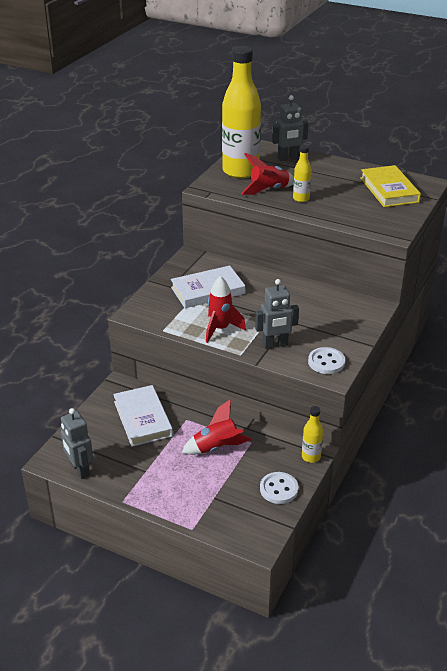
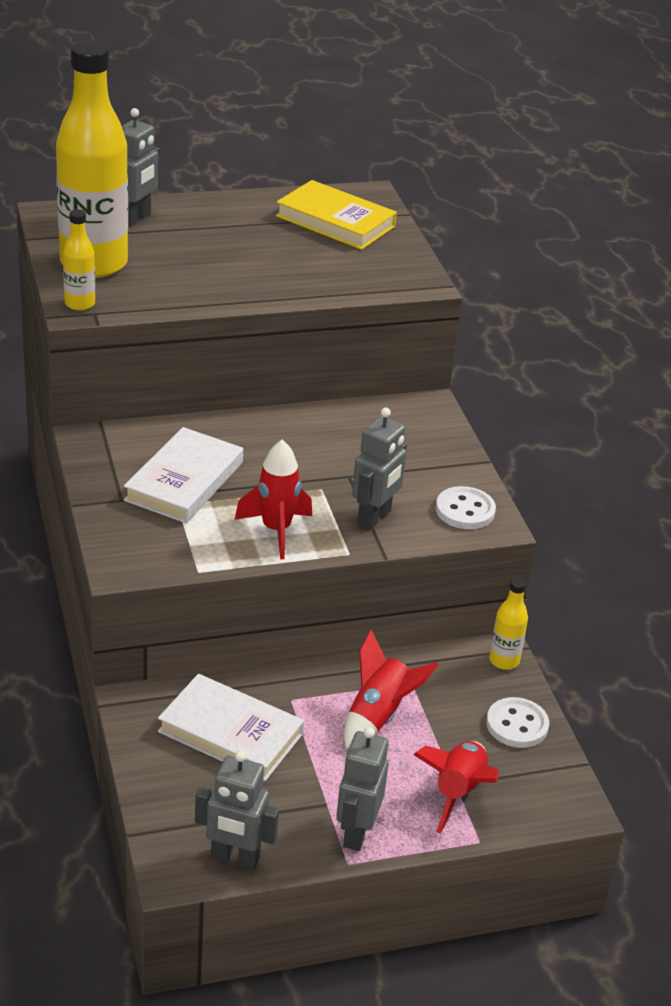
camera: 45 degrees left, 0 degrees up
(142, 491) = (356, 832): none -> grey robot
(269, 190) = (176, 279): red rocket -> red rocket (458, 792)
(301, 199) = (239, 277): yellow bottle -> yellow bottle (80, 304)

